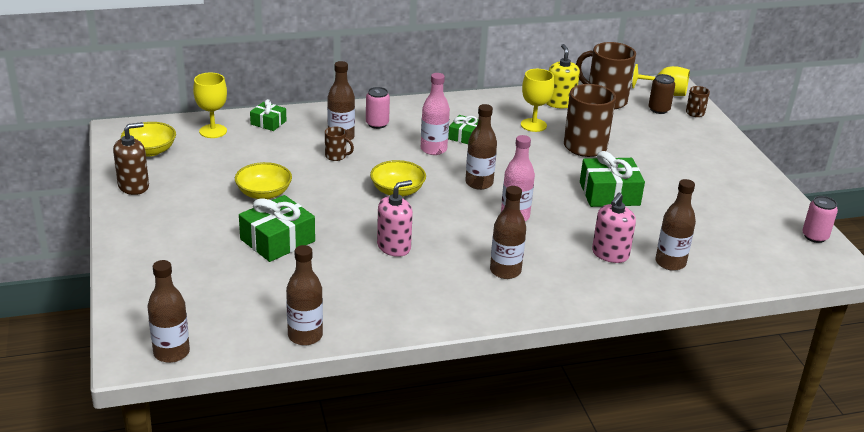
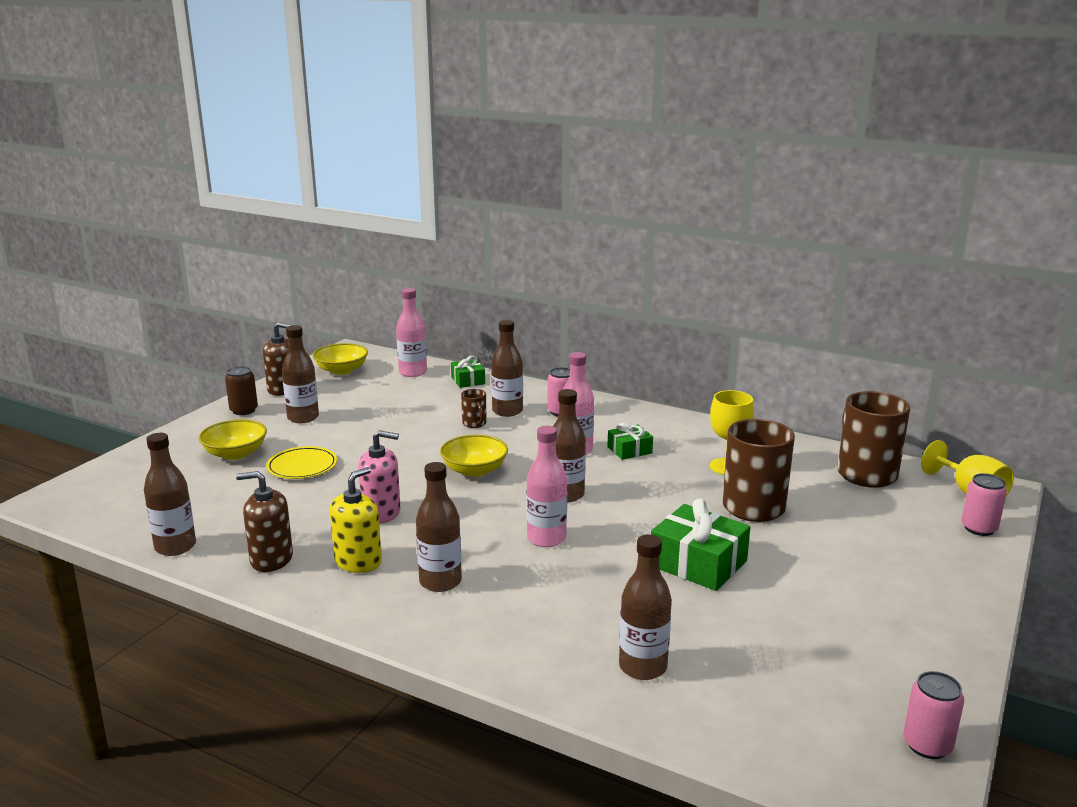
camera: 45 degrees right, 10 degrees down
(171, 353) = (74, 510): brown bottle -> brown bottle (303, 418)
(213, 131) = (413, 372): yellow goblet -> pink bottle
(264, 193) = (361, 429): yellow bowl -> yellow bowl (235, 453)
(277, 240) = (302, 466): green gift -> yellow plate
(384, 310) = (271, 559): none -> brown soap dispenser
(560, 103) = (799, 458): yellow soap dispenser -> yellow soap dispenser (358, 561)
(610, 254) = (584, 621): pink soap dispenser -> none
(659, 109) = (928, 506): brown can -> brown can (244, 410)
(695, 113) = (979, 528): brown mug -> pink can

